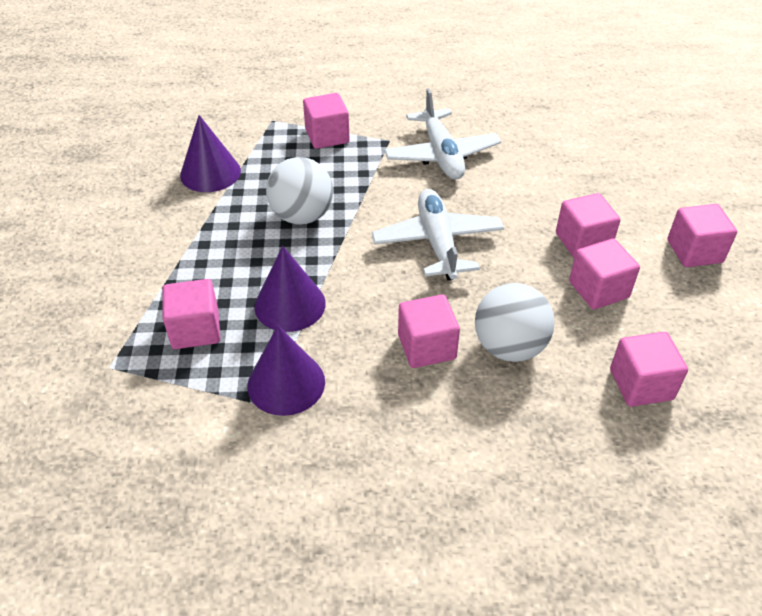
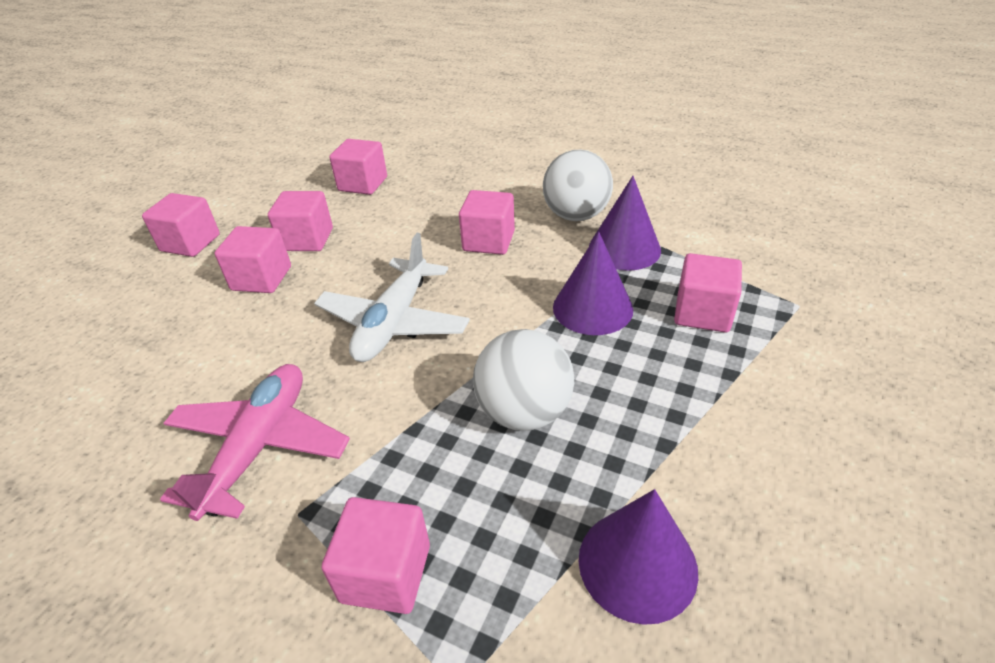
camera: 150 degrees left, 5 degrees down
(441, 155) = (259, 446): white plane -> pink plane
(509, 347) = (424, 224): white ball -> white ball (576, 216)

